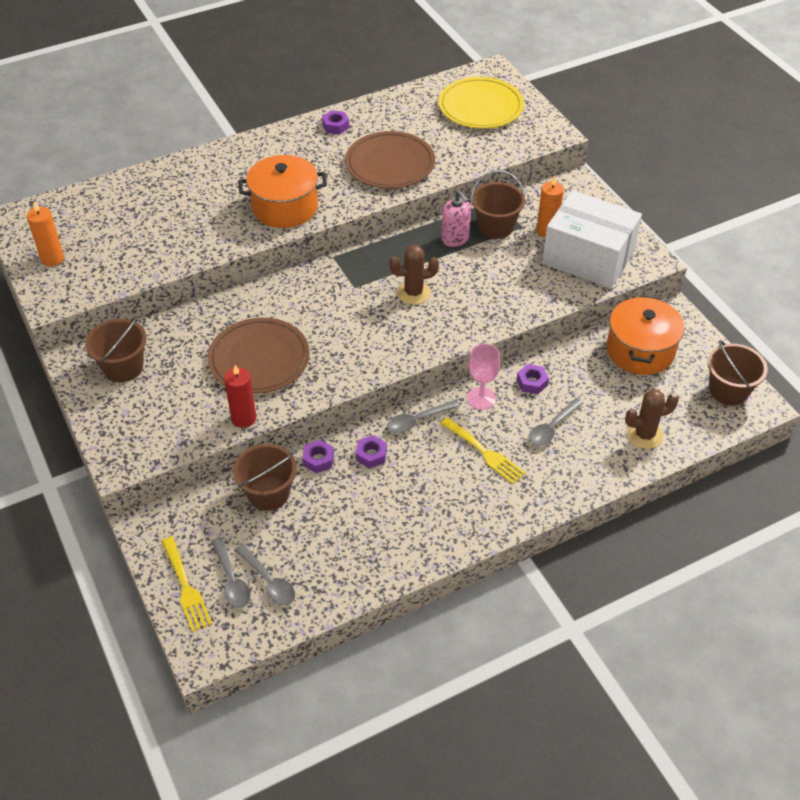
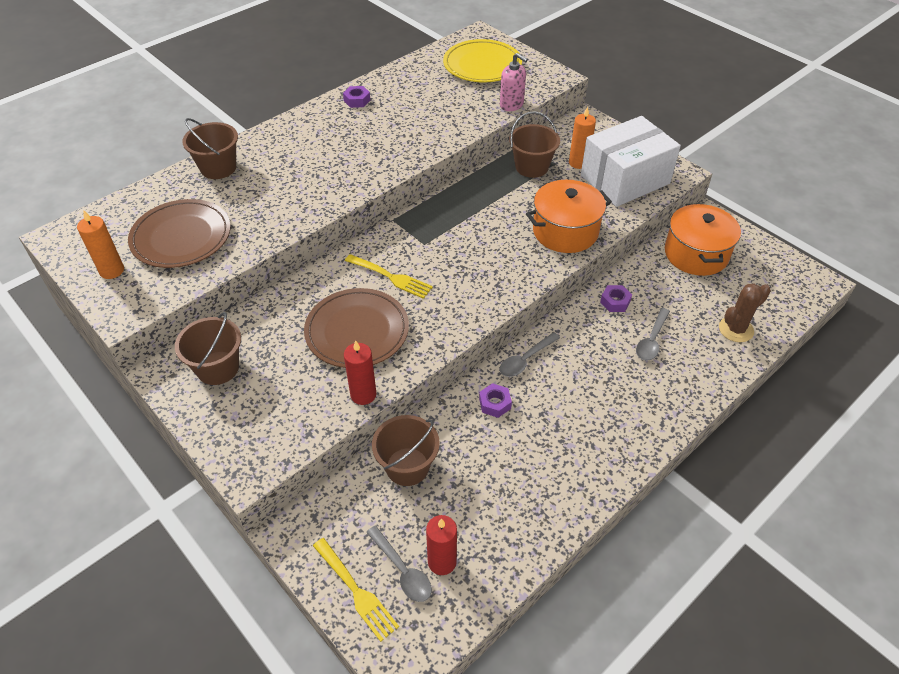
camera: 15 degrees left, 0 degrees up
(268, 581) = (442, 562): grey spoon -> red candle
(285, 207) = (336, 179): orange pot -> orange pot (565, 231)
(318, 460) = (445, 420): purple nut -> none
(390, 164) = (421, 125): brown plate -> brown plate (181, 237)
(413, 293) = (482, 239): brown cactus -> none
(455, 239) = (500, 184): pink soap dispenser -> pink soap dispenser (511, 105)
(481, 398) = (575, 326): pink goblet -> none
(484, 452) = (600, 377): yellow fork -> yellow fork (391, 277)
(588, 257) = (625, 179): white box -> white box turned 45 degrees counterclockwise
(728, 390) = (787, 274): brown bucket -> brown bucket (218, 168)

